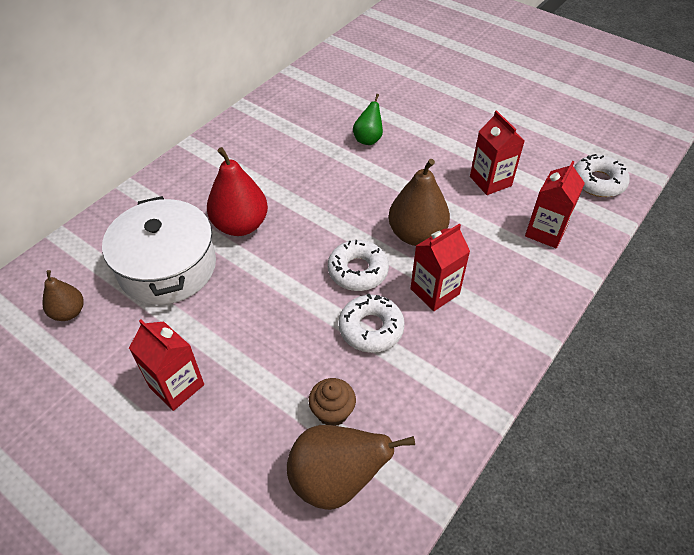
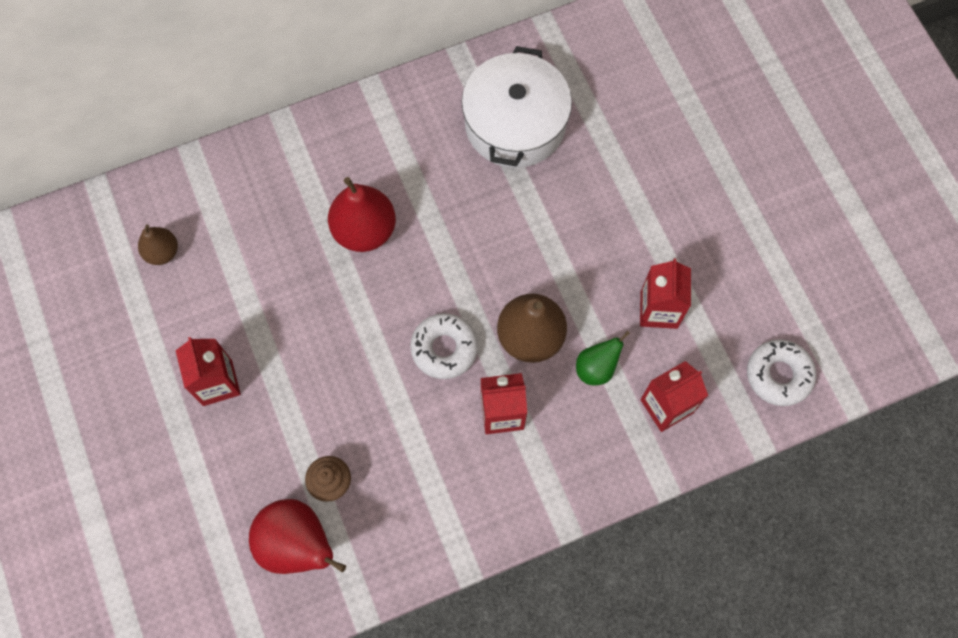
camera: 30 degrees right, 20 degrees up
(167, 267) = (270, 246): white pot -> white pot (515, 124)
(336, 480) = (298, 544): brown pear -> red pear
(368, 139) = (566, 179): green pear -> green pear (596, 368)
(371, 328) = (416, 419): white donut -> none

